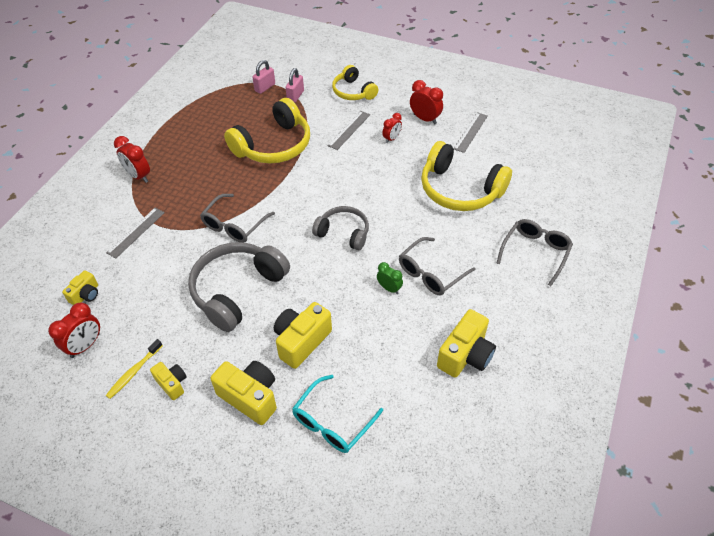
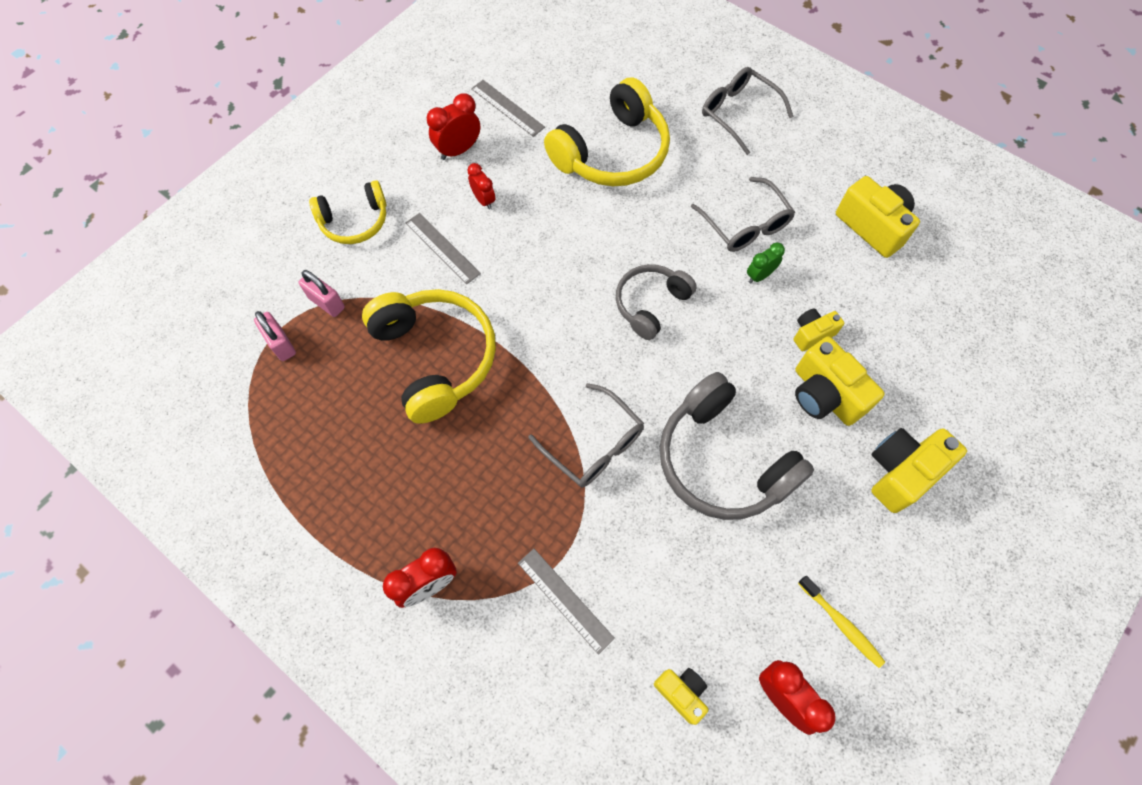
camera: 75 degrees left, 15 degrees up
(172, 384) = (868, 571): yellow camera -> yellow camera (812, 334)
(332, 422) = (946, 385): turquoise glasses -> none

